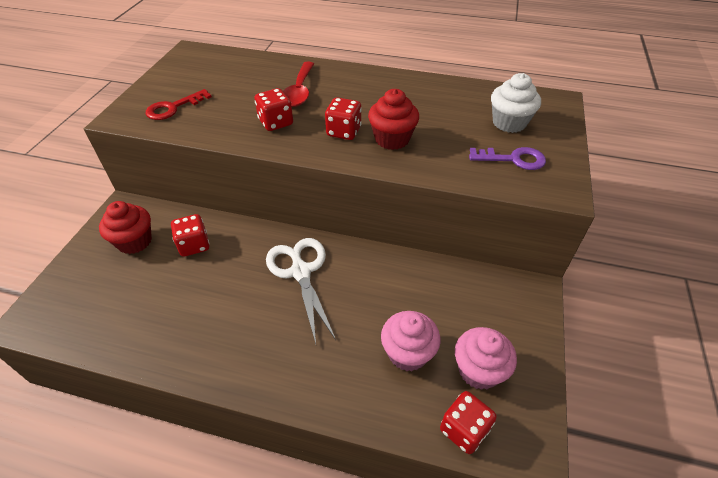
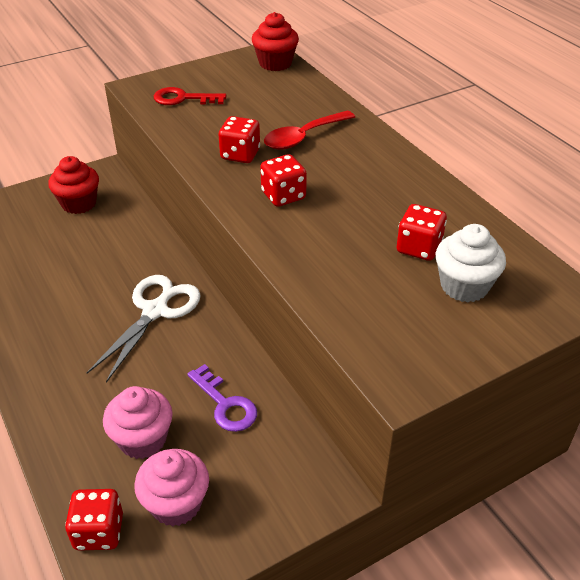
camera: 45 degrees right, 5 degrees down
(194, 245) = (111, 234): red dice -> red dice (418, 248)
(392, 139) = (315, 228): red cupcake -> red cupcake (275, 63)
(513, 159) = (403, 321): purple key -> purple key (225, 404)

